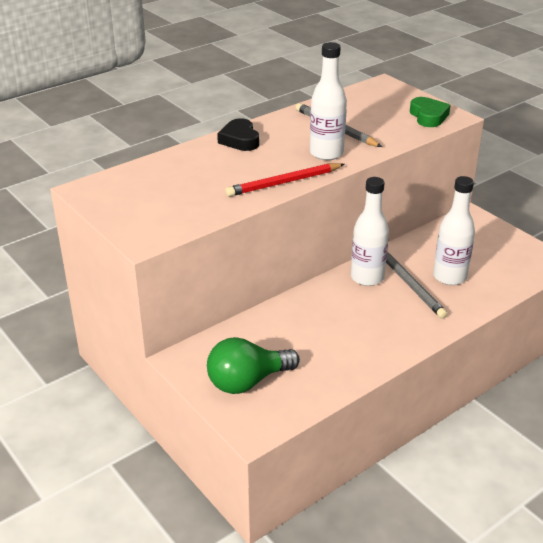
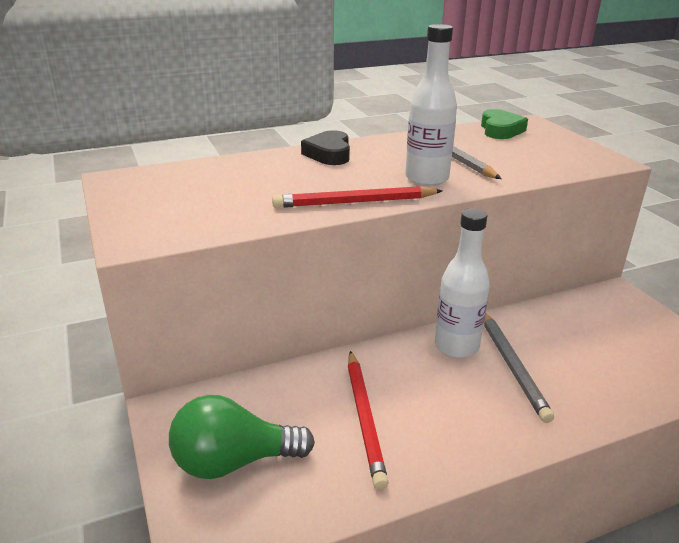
camera: 15 degrees right, 5 degrees down
(322, 338) = (364, 418): none -> red pencil
(428, 116) = (576, 157): green heart -> green heart (500, 130)
(449, 277) = (571, 365): white bottle -> none

